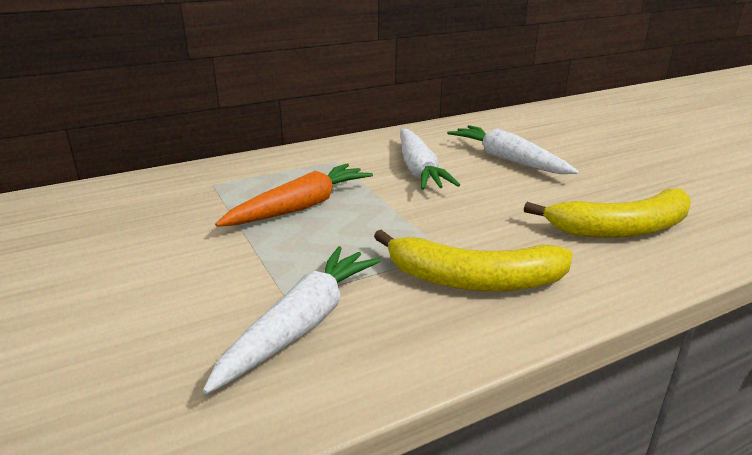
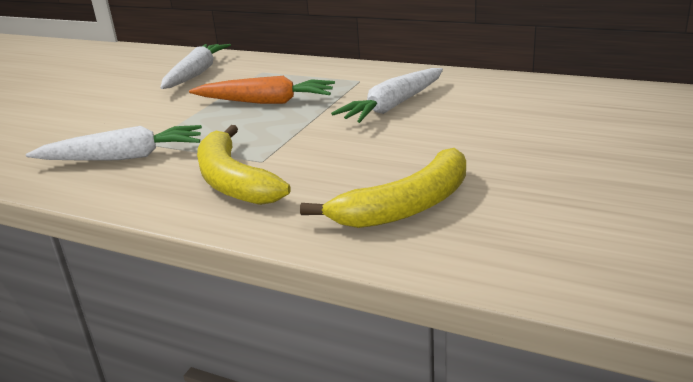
camera: 55 degrees right, 0 degrees up
(508, 159) = (482, 124): white carrot -> white carrot (196, 74)
(621, 229) = (406, 206): yellow banana -> yellow banana turned 75 degrees counterclockwise

